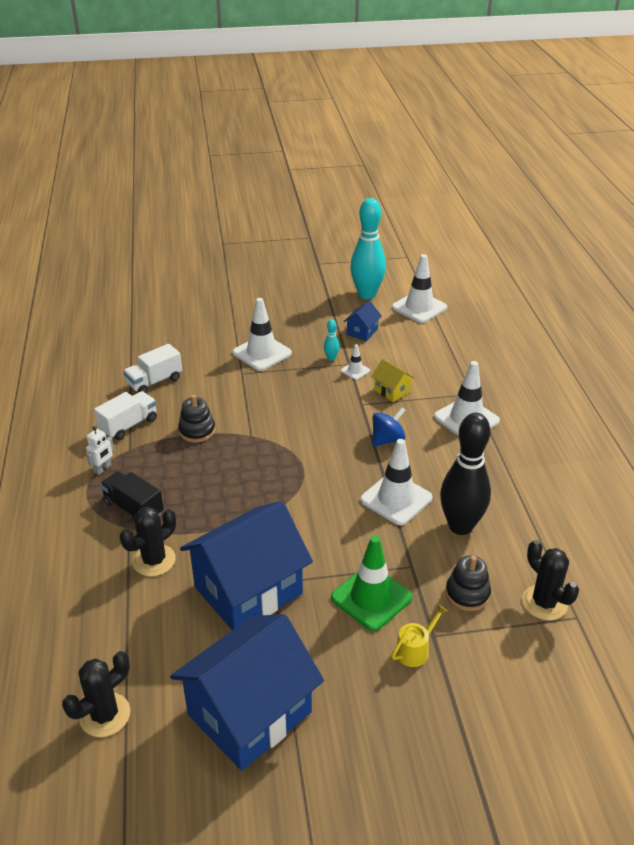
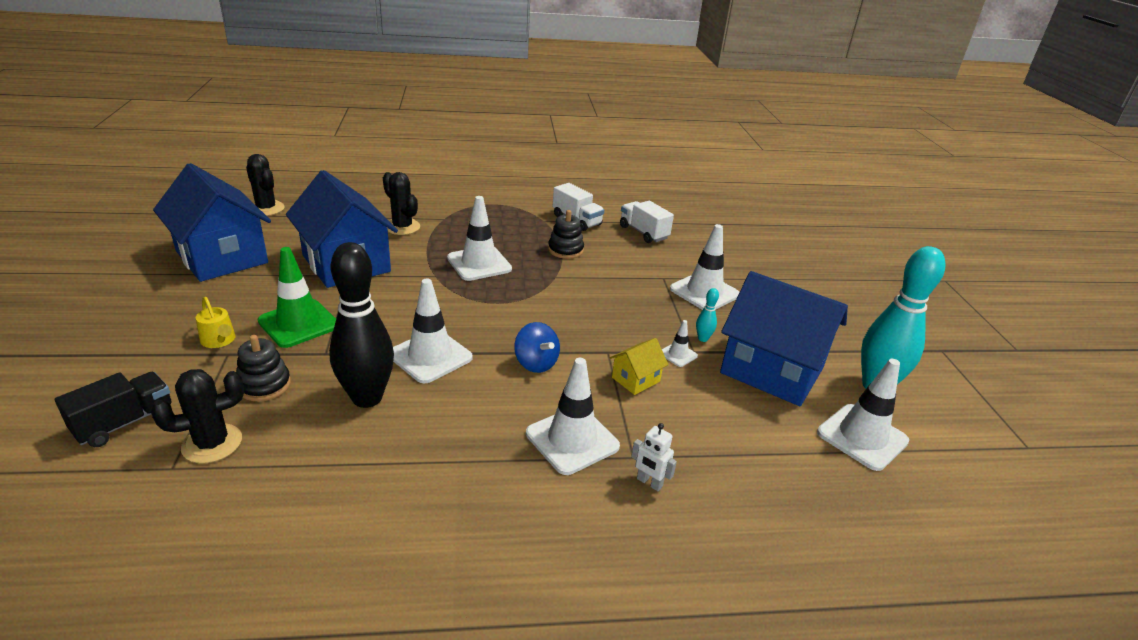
camera: 90 degrees right, 5 degrees down
(103, 469) = (519, 210): white robot -> white robot (649, 483)
(133, 508) = (466, 220): black truck -> black truck (124, 423)
(233, 487) = (479, 264): none -> white traffic cone
(362, 332) = (771, 370): blue house -> blue house, size x2.35

